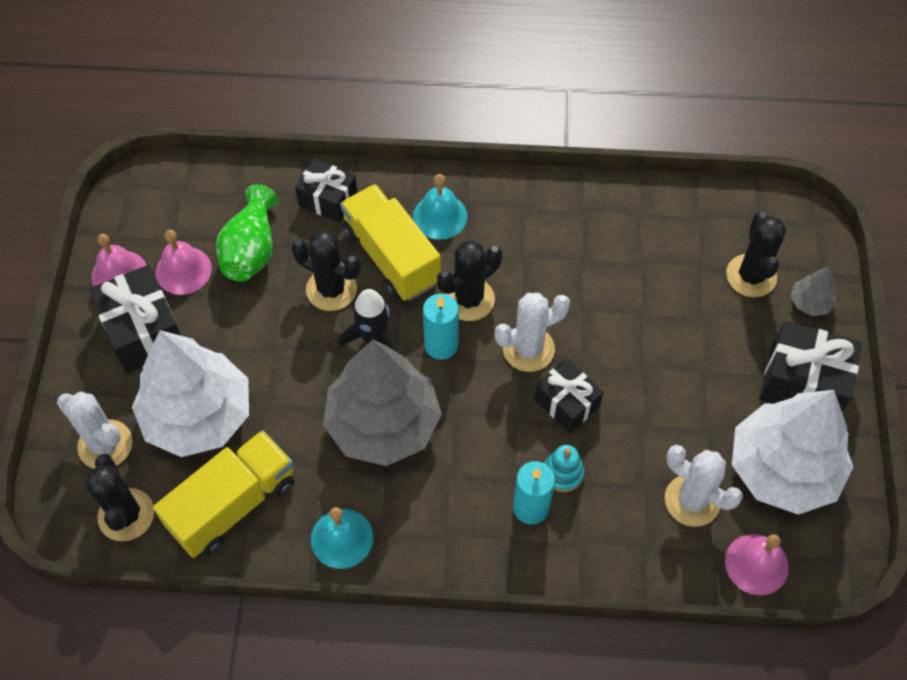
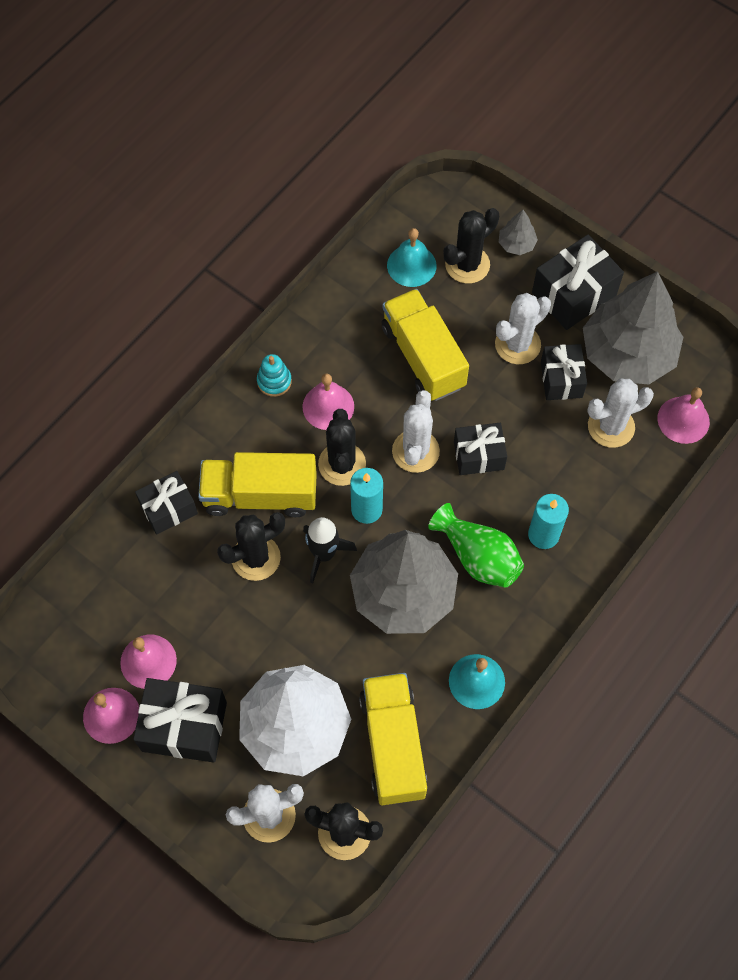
camera: 55 degrees left, 5 degrees up
(251, 250) = (170, 596): green vase -> green vase (478, 557)
(440, 216) = (251, 436): turquoise bell -> turquoise bell (411, 265)
(515, 255) = (328, 406): none -> pink bell
(562, 473) = (532, 495): turquoise stacking toy -> turquoise stacking toy (274, 381)
(626, 298) = (423, 357): none -> yellow truck
(704, 426) = (561, 379): none -> black gift
(707, 367) = (517, 344): none -> white cactus
(751, 276) = (467, 265): black cactus -> black cactus turned 75 degrees counterclockwise
(783, 469) = (627, 354): white tree -> grey tree

